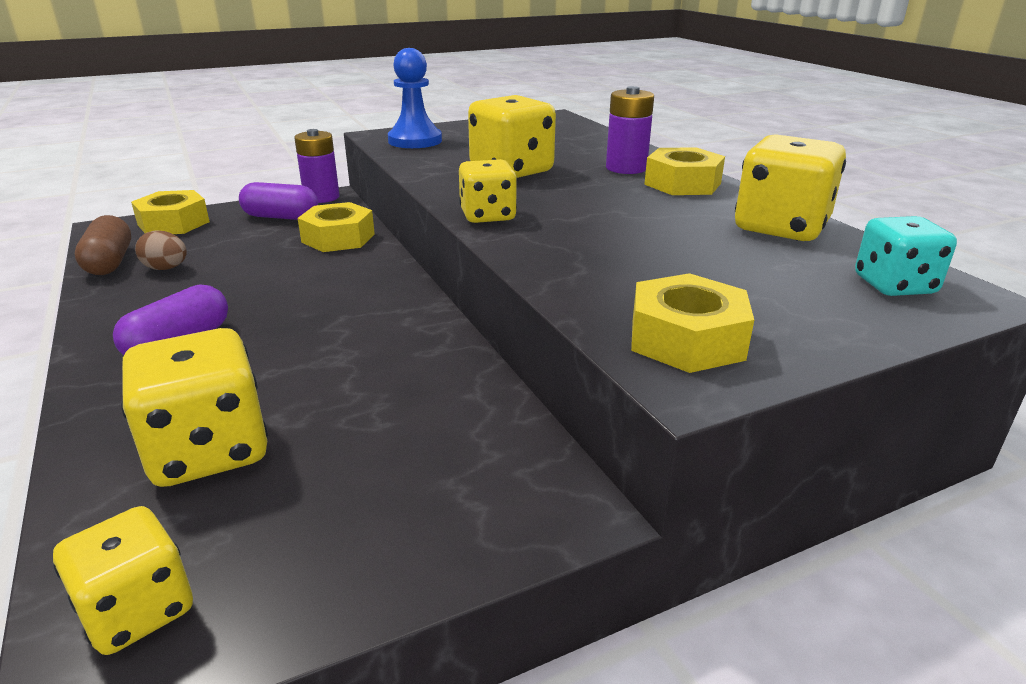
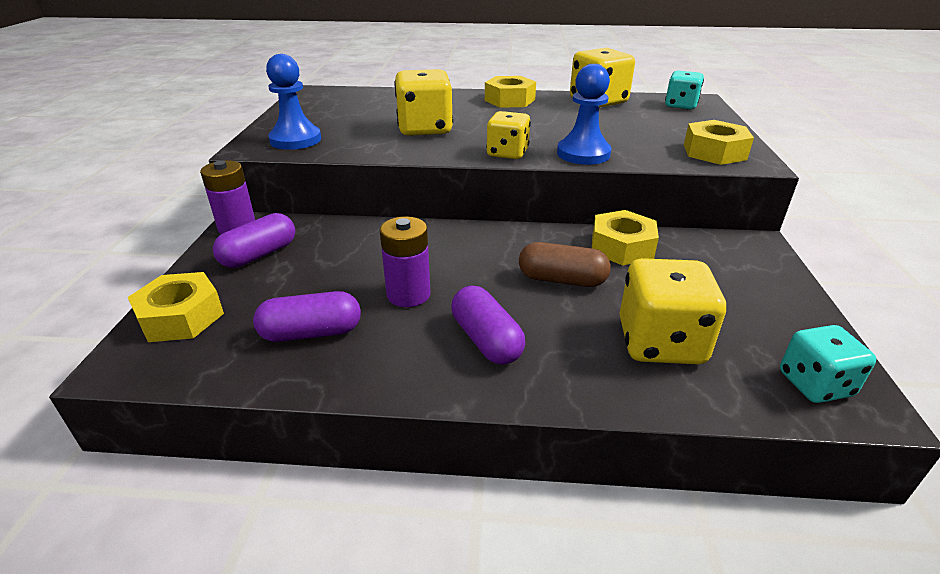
camera: 60 degrees left, 5 degrees up
(109, 262) = (246, 369): brown capsule -> brown capsule (562, 280)
(137, 610) = (815, 384): yellow dice -> turquoise dice
(166, 268) = (311, 333): brown egg -> purple capsule
(338, 238) = (351, 238): yellow nut -> yellow nut (622, 247)
(541, 252) = (583, 154): none -> blue pawn
(626, 168) = (463, 103): purple battery -> purple battery (408, 294)

